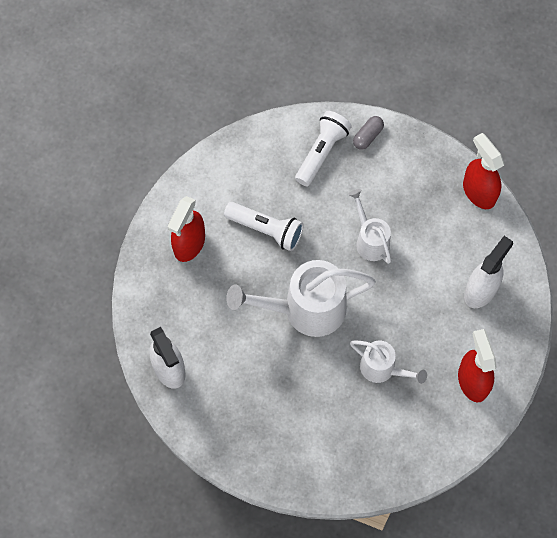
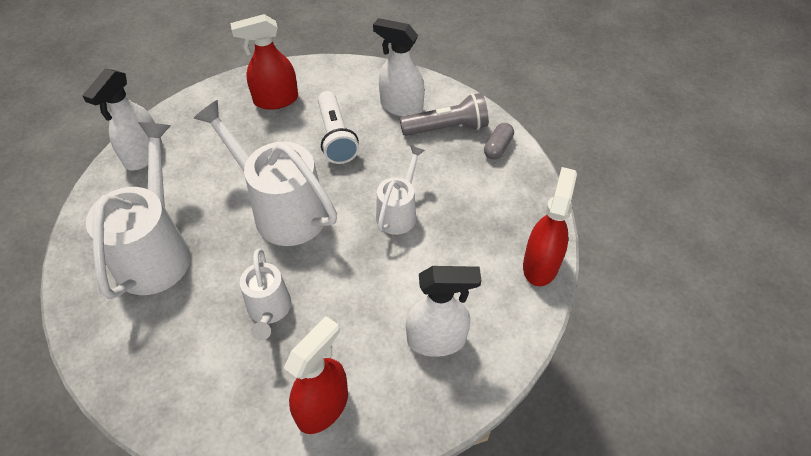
camera: 50 degrees right, 15 degrees down
(274, 165) = (401, 107): none -> white spray bottle
(274, 408) = (157, 250): none -> white watering can
(321, 152) = (447, 128): white flashlight -> grey flashlight
(367, 136) = (497, 147): grey capsule -> grey capsule turned 60 degrees counterclockwise

